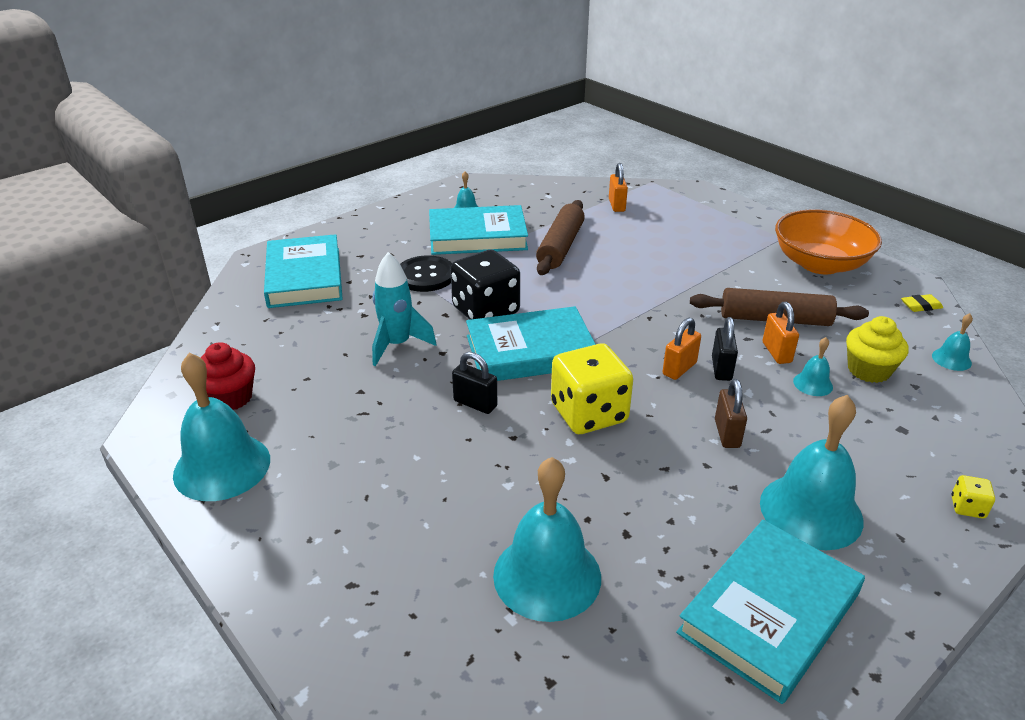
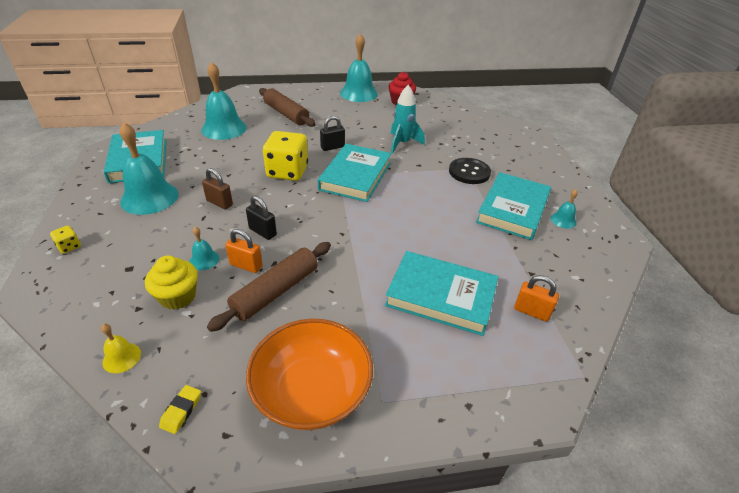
camera: 120 degrees right, 5 degrees up
(304, 277) = (497, 138): turquoise book -> turquoise book (441, 296)
(486, 310) = (410, 178): black dice -> none
(560, 247) = (470, 240): brown rolling pin -> brown rolling pin (286, 114)
(679, 369) = (282, 216): orange padlock -> none
(951, 359) = (122, 357): turquoise bell -> yellow bell

